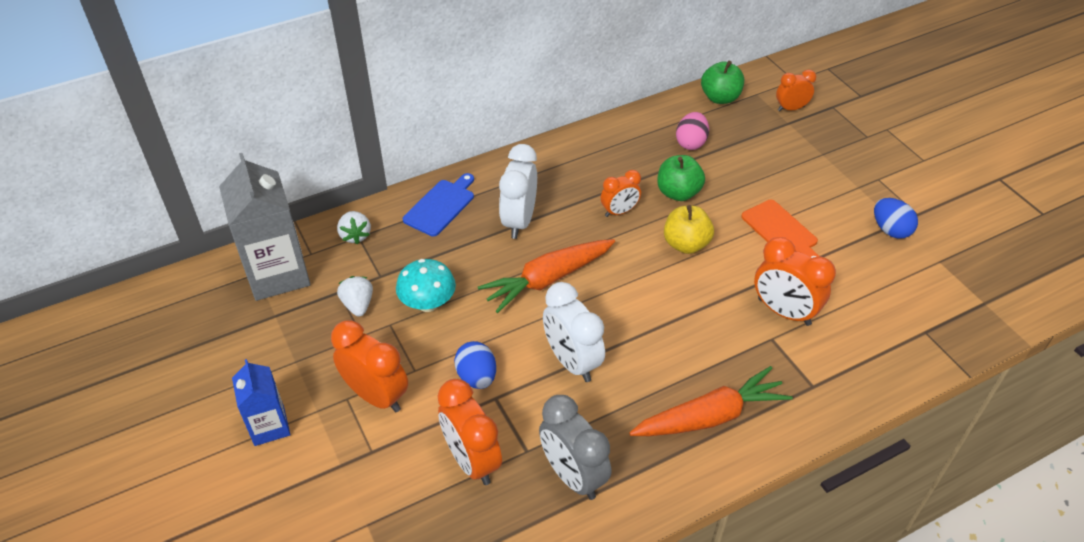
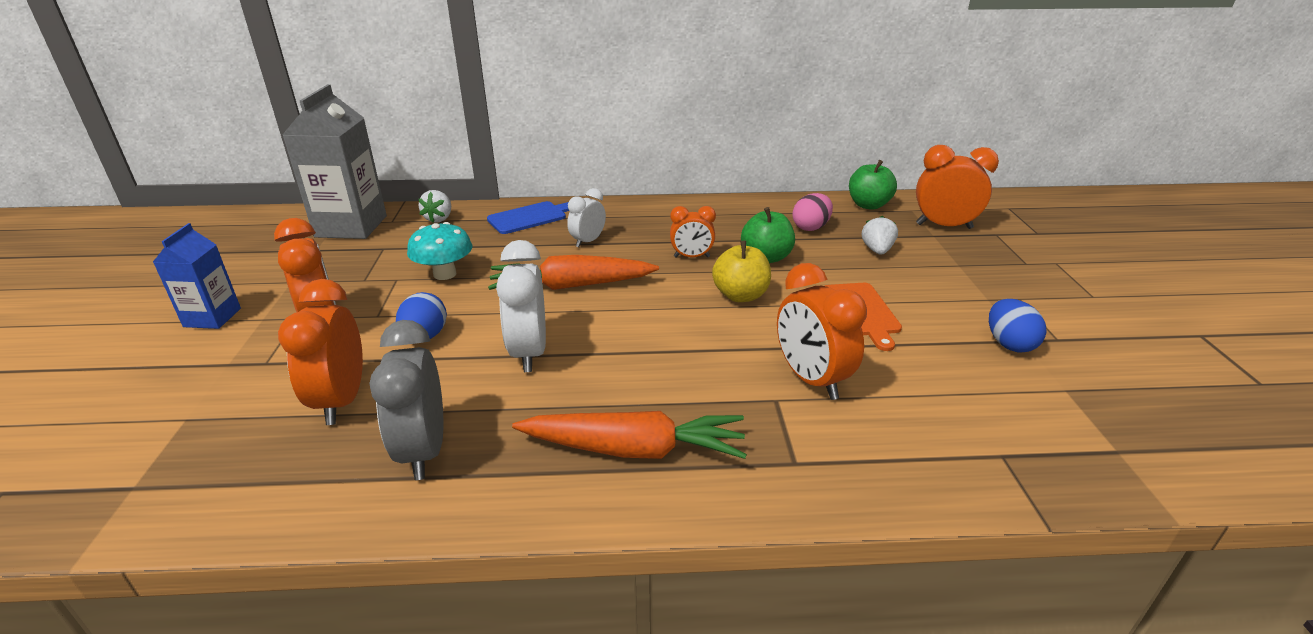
camera: 25 degrees right, 15 degrees down
(358, 305) = (387, 260): white strawberry -> white strawberry (877, 250)
(519, 221) = (588, 241): white clock -> white clock, size x0.61
(791, 108) = (944, 226): orange clock -> orange clock, size x1.64

